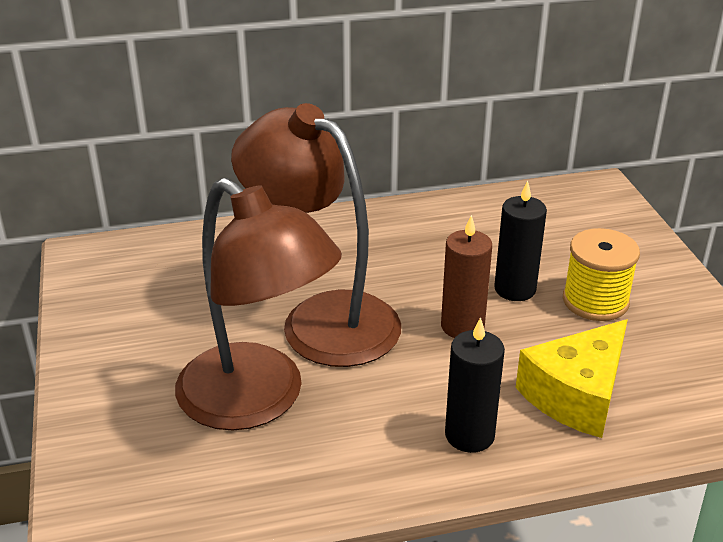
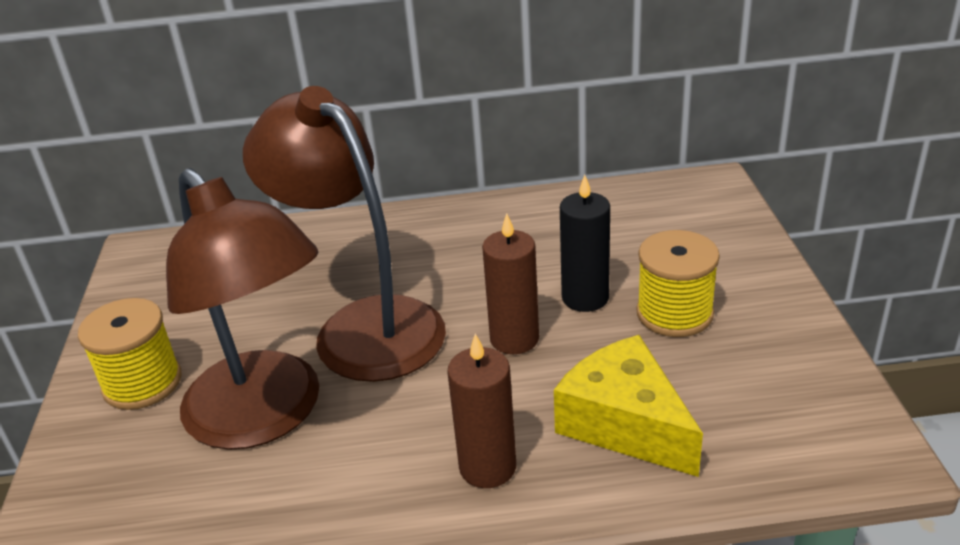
camera: 10 degrees right, 0 degrees up
(129, 375) = (142, 383): none -> yellow spool
(469, 435) = (487, 467): black candle -> brown candle
(577, 395) = (625, 424): yellow cheese -> yellow cheese turned 90 degrees clockwise

